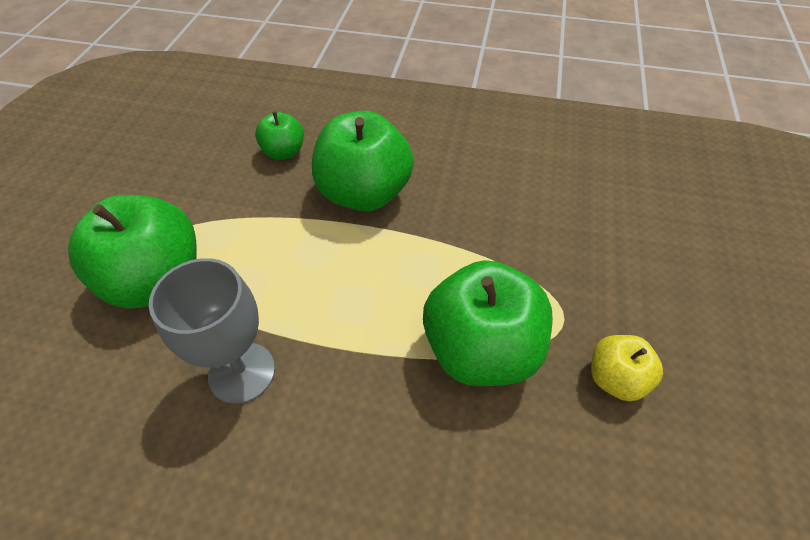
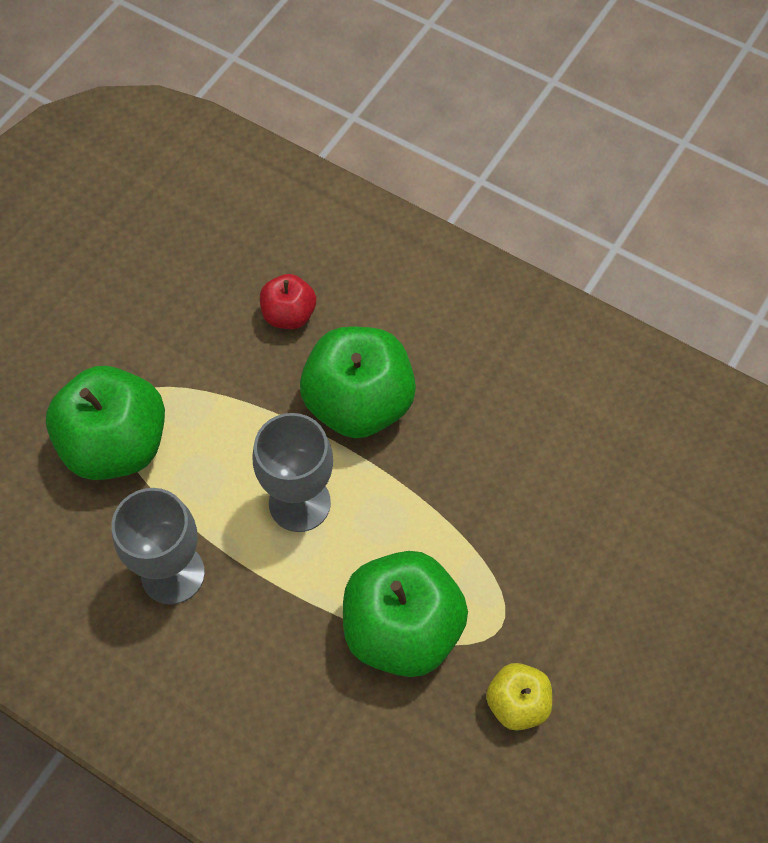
camera: 20 degrees right, 10 degrees up
(284, 152) = (289, 315): green apple -> red apple
(343, 277) = (299, 503): none -> grey goblet

